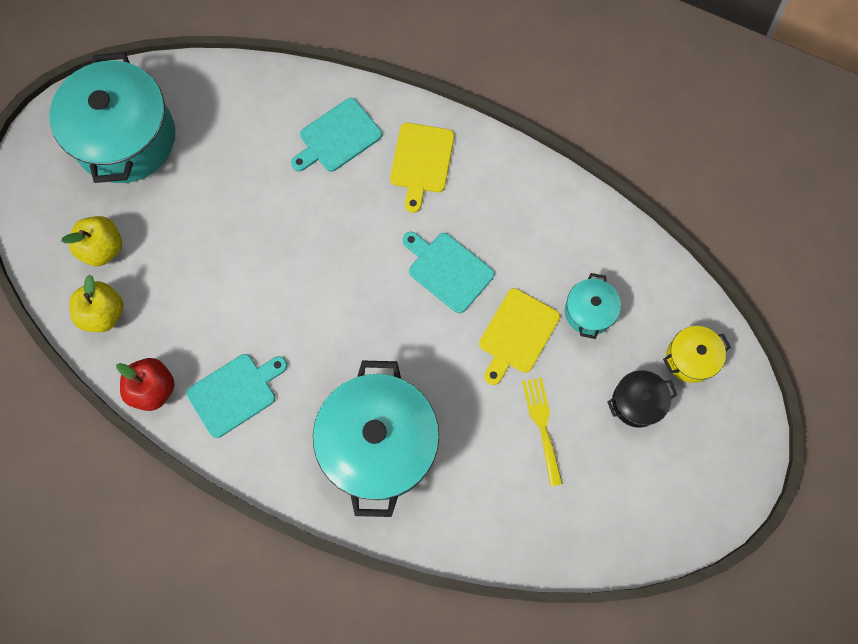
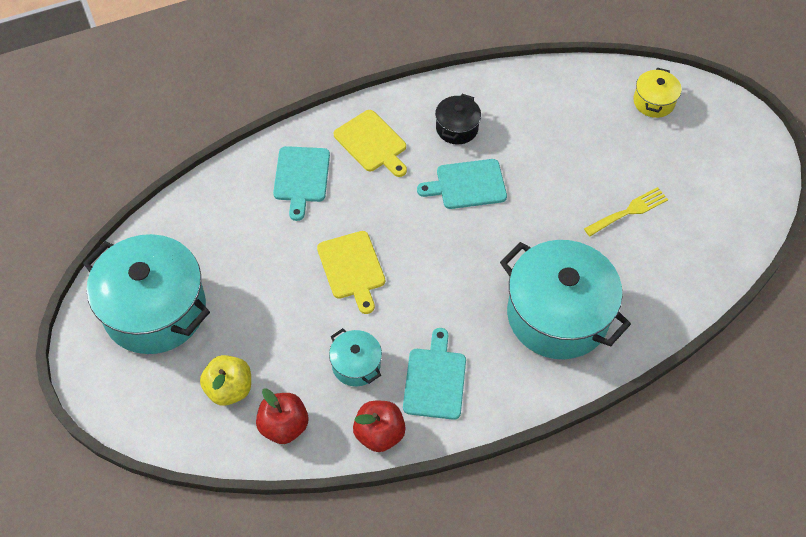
camera: 50 degrees left, 15 degrees down
(103, 313) = (284, 426): yellow apple -> red apple
(517, 334) = (551, 179): yellow cutting board -> yellow cutting board (352, 268)
(542, 425) = (629, 211): yellow fork -> yellow fork turned 120 degrees clockwise
(589, 312) = (572, 130): turquoise pot -> turquoise pot (356, 365)
(637, 402) = (658, 150): black pot -> black pot (457, 128)

